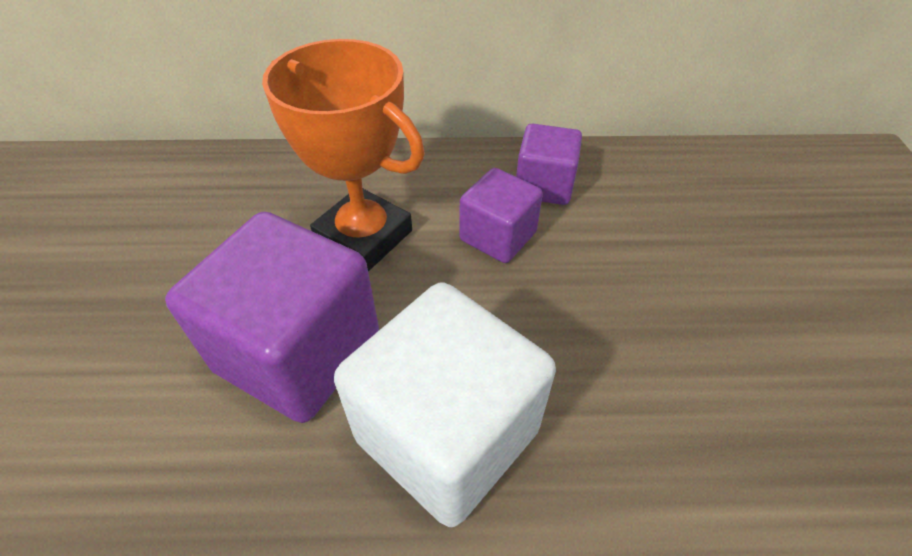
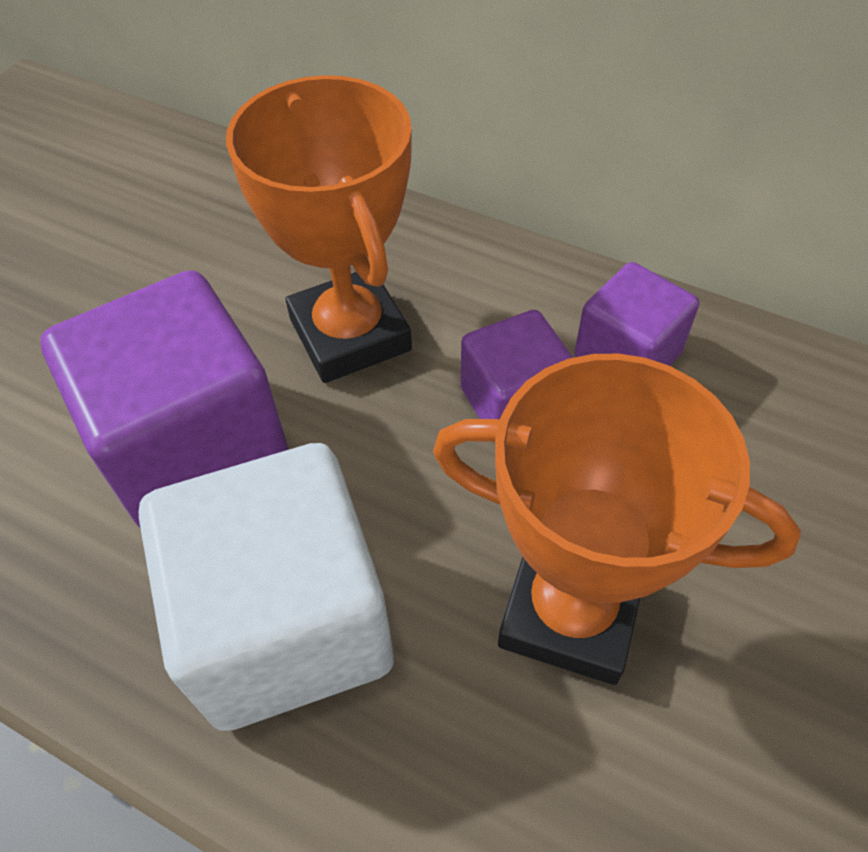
camera: 30 degrees right, 5 degrees up
(615, 339) = (570, 612): none -> orange trophy

